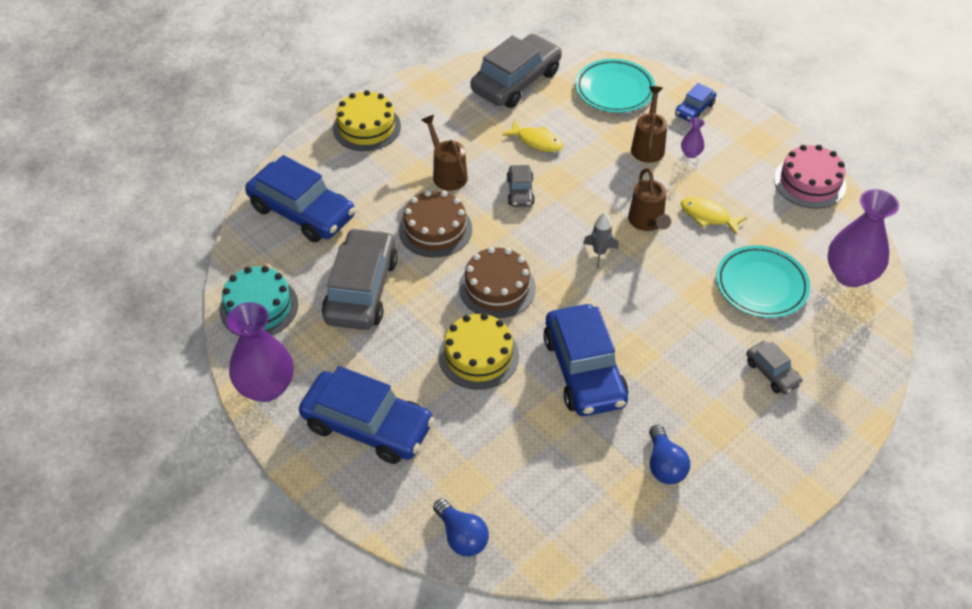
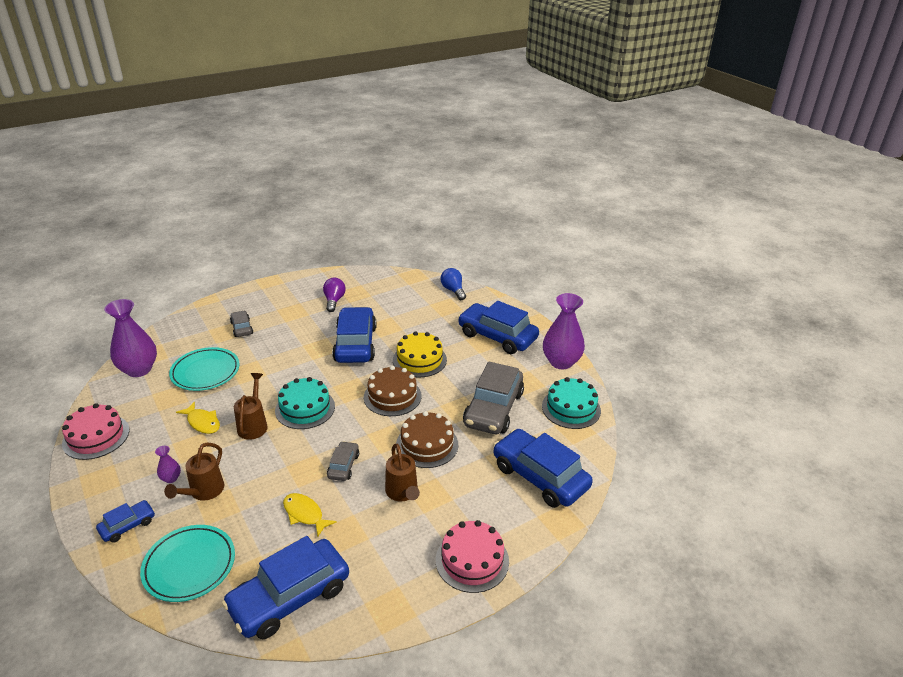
camera: 170 degrees left, 15 degrees down
(366, 127) = (472, 560): yellow cake -> pink cake
(516, 81) = (290, 597): grey car -> blue car
(599, 253) = (305, 408): grey rocket -> turquoise cake
(664, 465) = (334, 301): blue light bulb -> purple light bulb

